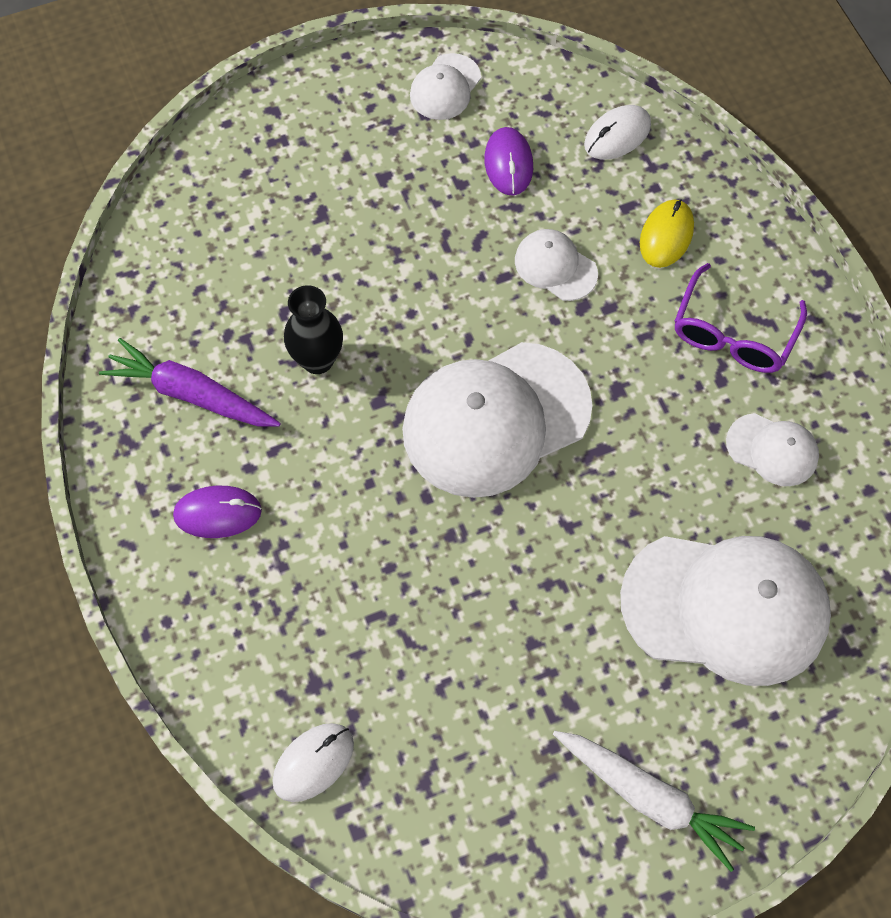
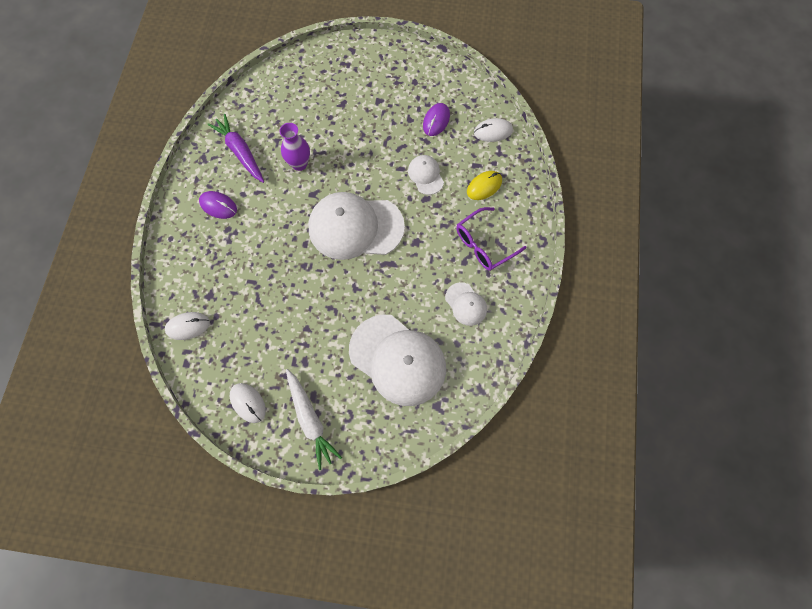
camera: 30 degrees right, 5 degrees up
(317, 360) = (299, 164): black vase -> purple vase
(445, 87) = (431, 74): white cap -> none
(520, 834) = (248, 403): none -> white mouse

